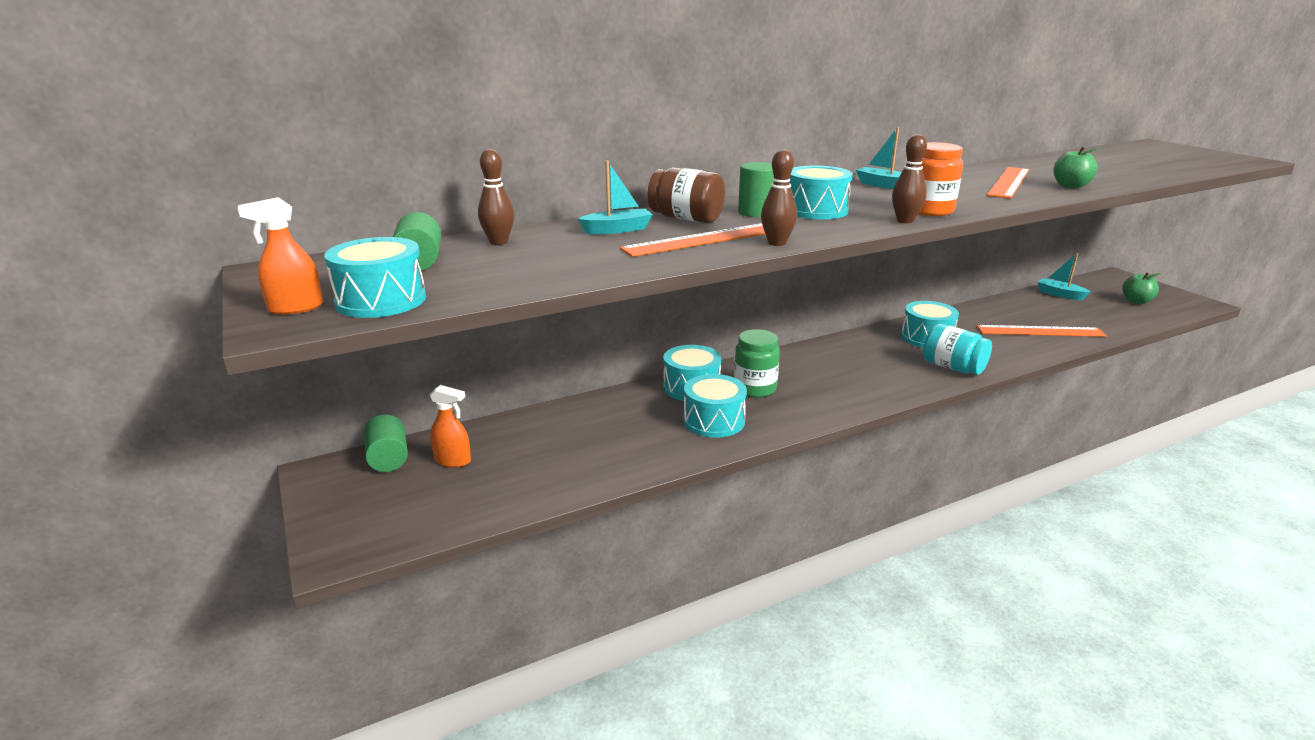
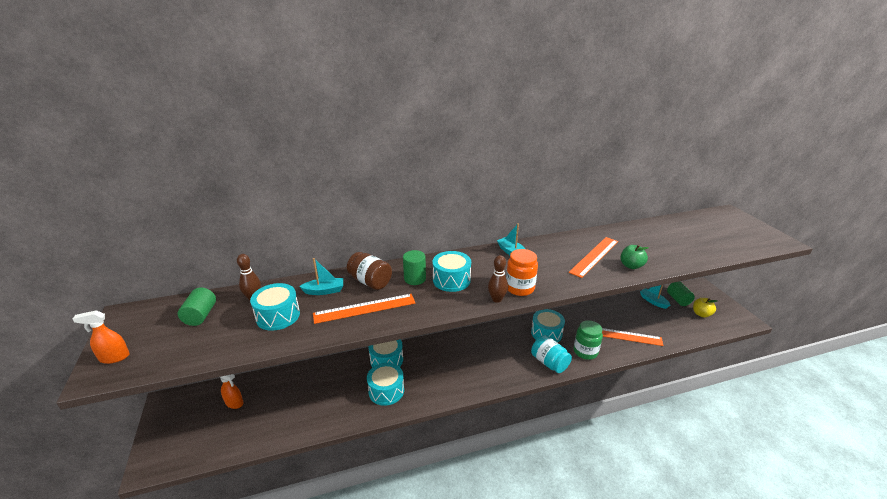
camera: 10 degrees right, 5 degrees up
(381, 300) = (159, 355): turquoise drum -> turquoise drum (278, 316)
(388, 459) = (203, 396): green cylinder -> green cylinder (678, 299)
(755, 388) = (422, 366): green jar -> green jar (585, 352)
(777, 243) = (404, 317): brown bowling pin -> none
(1136, 301) = (701, 314): green apple -> yellow apple

